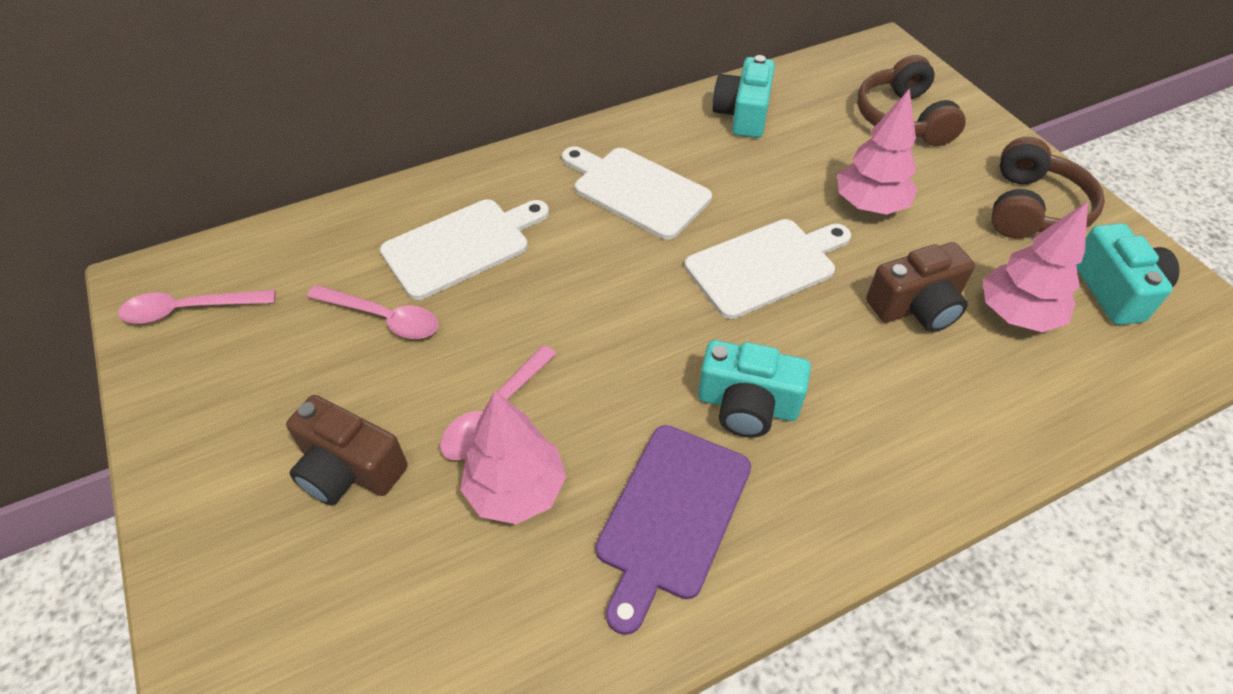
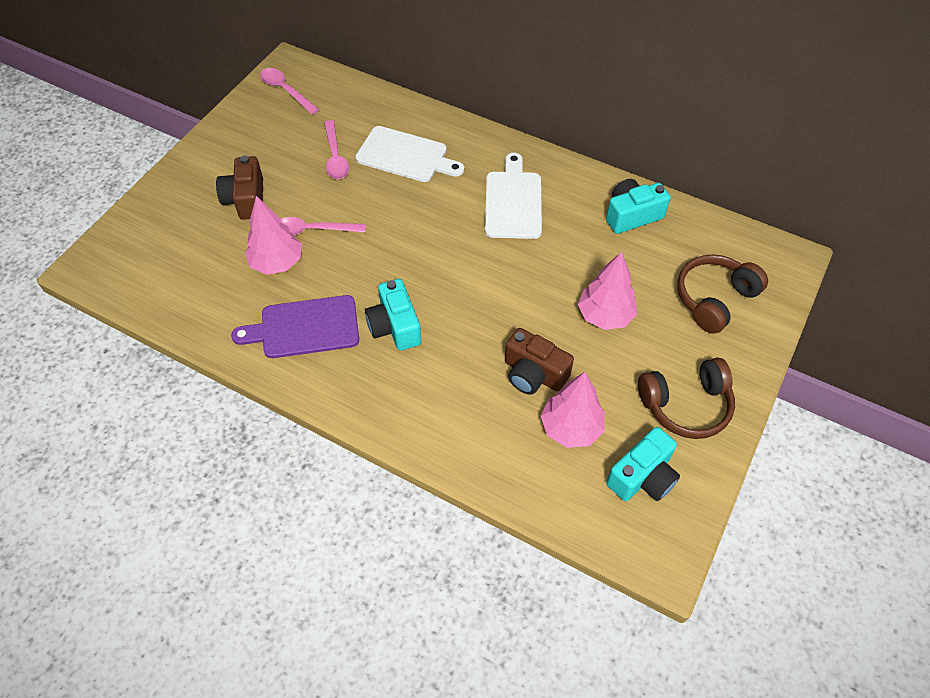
camera: 55 degrees right, 5 degrees up
(765, 266) = (504, 288): white cutting board -> none

